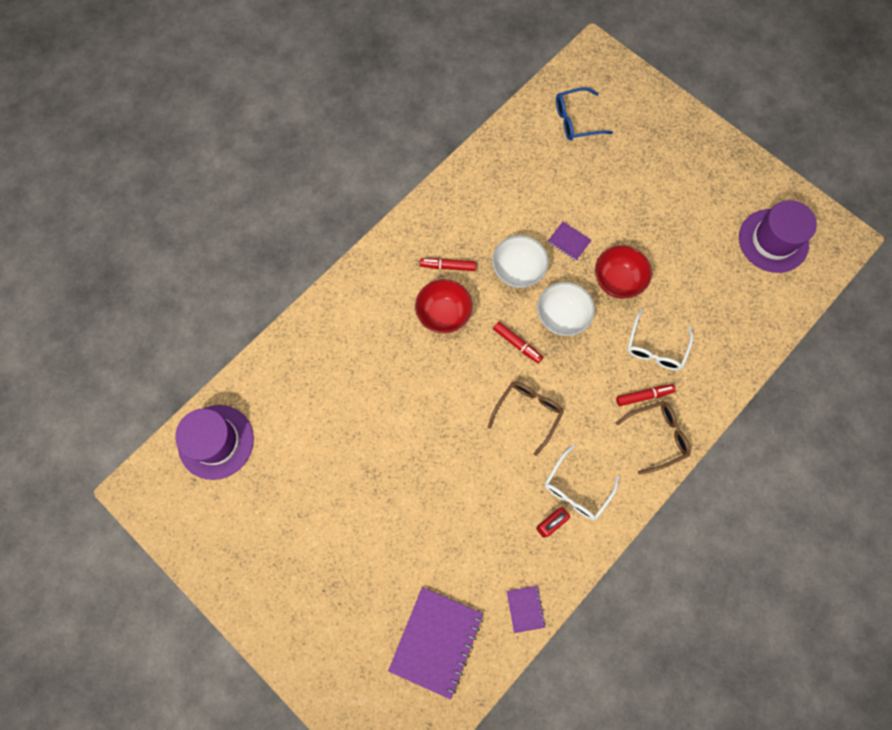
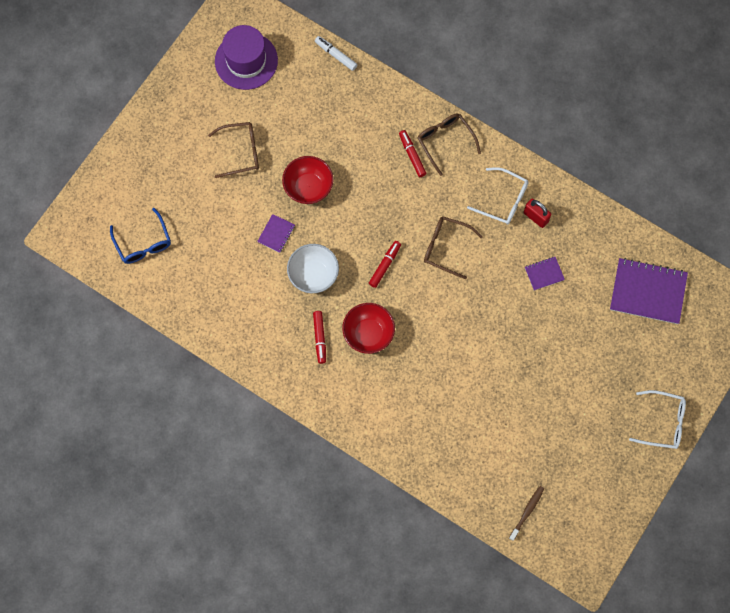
camera: 100 degrees left, 0 degrees up
(216, 442) = (527, 512): purple hat -> brown toothbrush
(525, 609) = (607, 227): purple notebook -> purple notebook (544, 274)
(561, 317) = (352, 231): white bowl -> none
(655, 348) = (366, 150): white glasses -> white glasses (663, 422)
(666, 221) = (241, 152): none -> brown glasses
(775, 334) = (336, 55): none -> white marker

